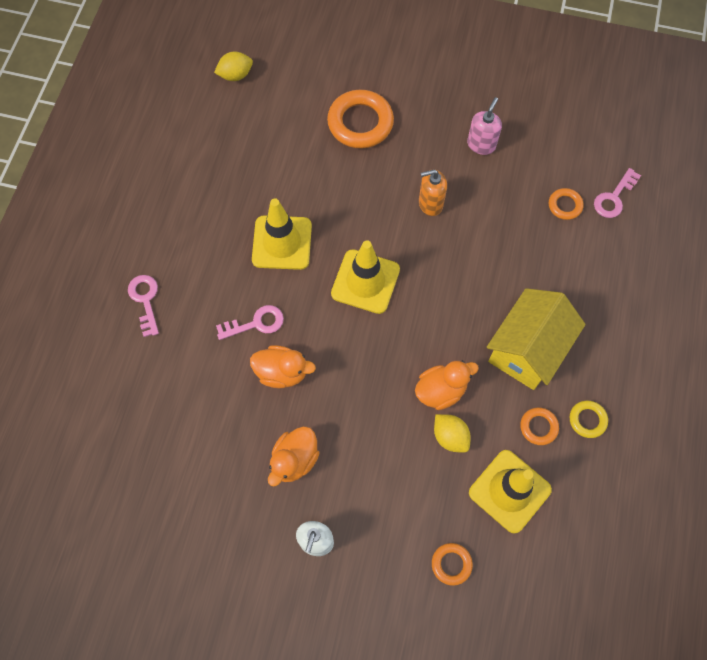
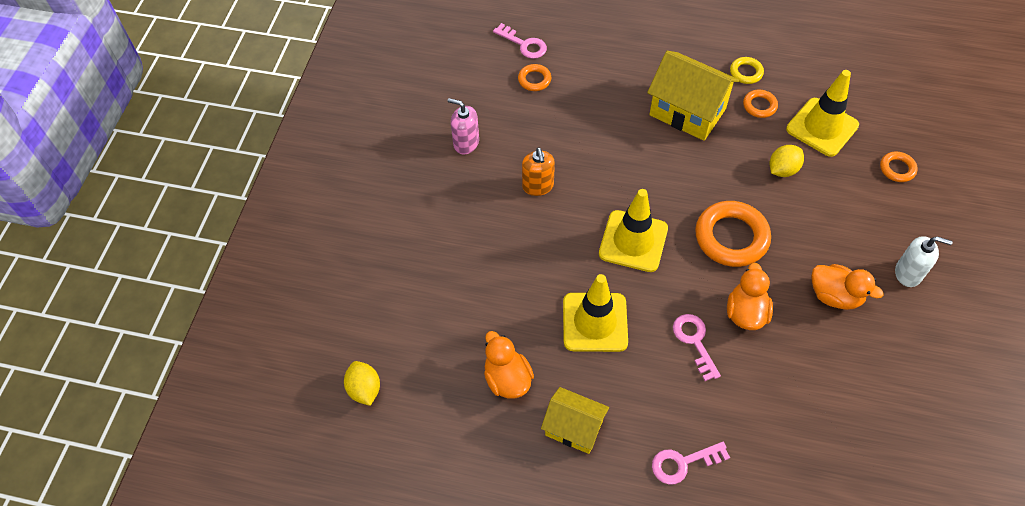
camera: 90 degrees left, 10 degrees down
(186, 220) = (574, 428): none -> yellow house
(360, 123) = (437, 252): orange ring -> orange ring (731, 237)
(441, 391) = (739, 177): orange duck -> orange duck (507, 379)

